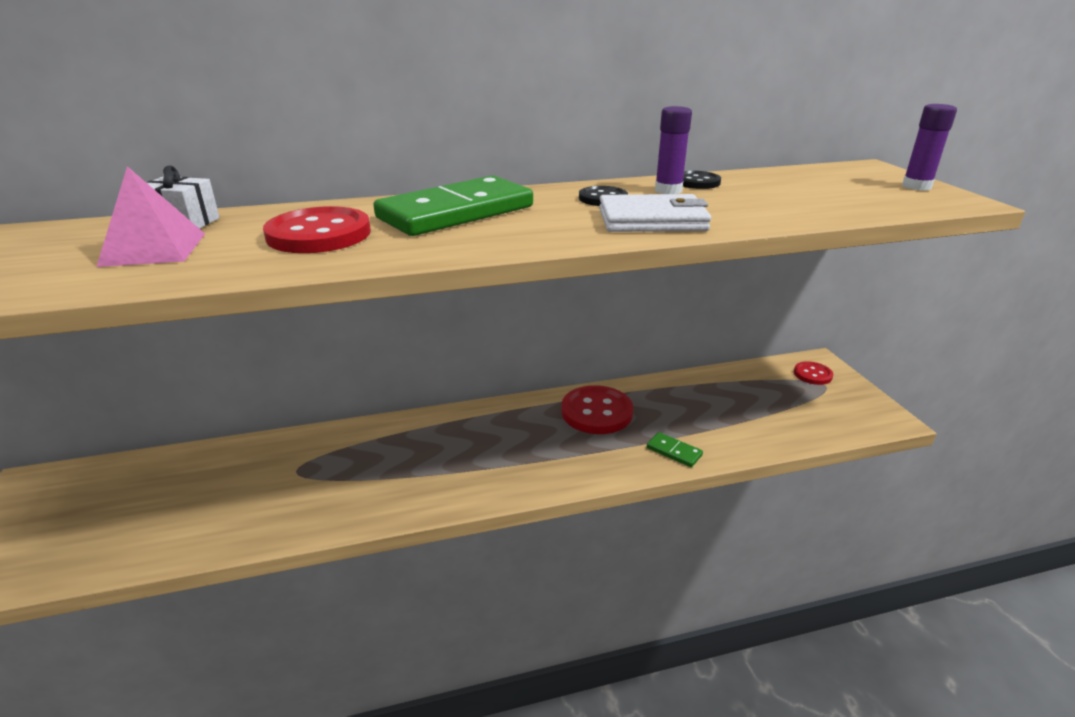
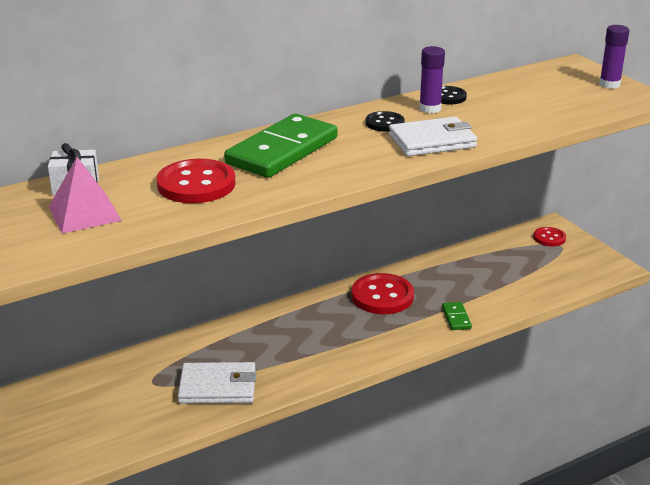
camera: 15 degrees left, 0 degrees up
(360, 490) = (218, 387): none -> white wallet
(674, 451) = (456, 318): green domino -> green domino turned 60 degrees clockwise

